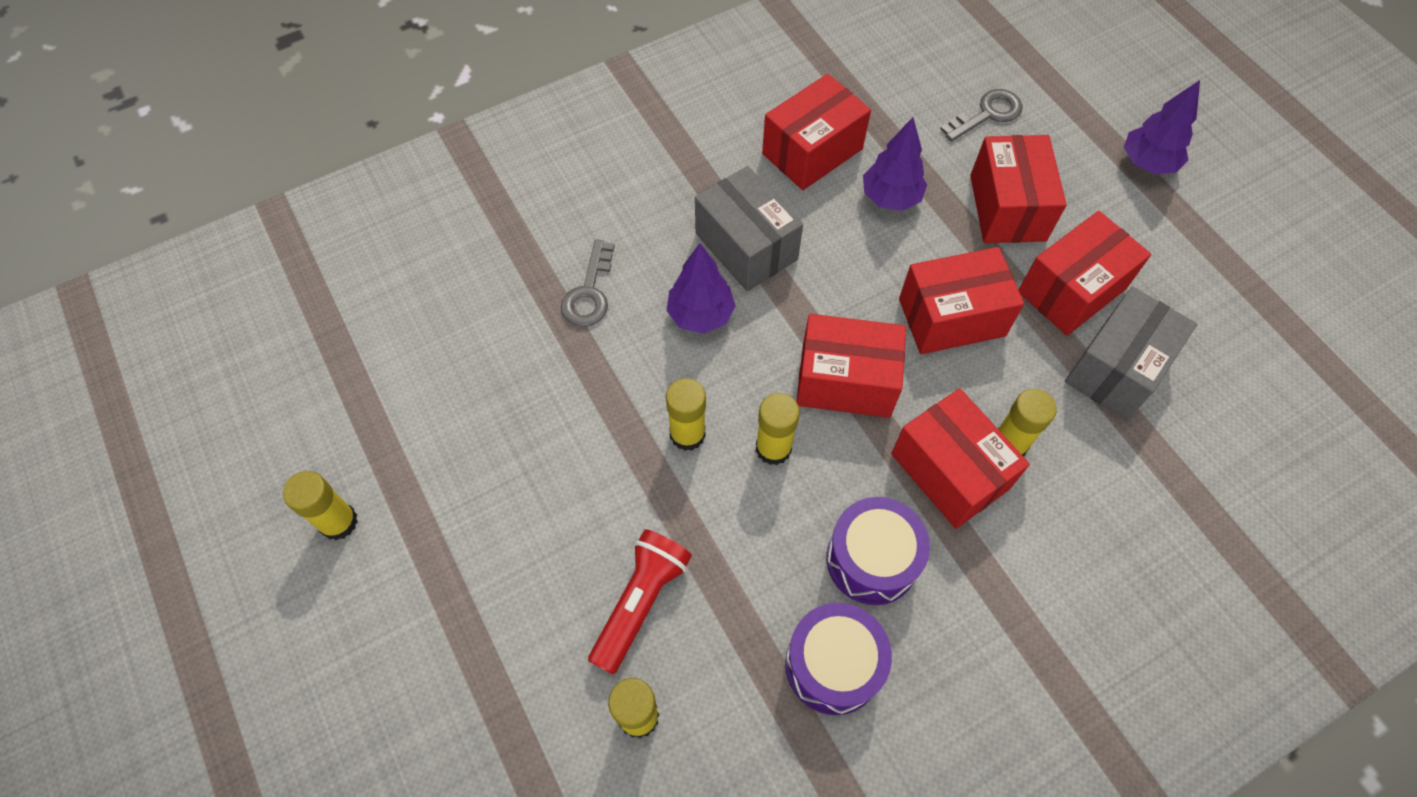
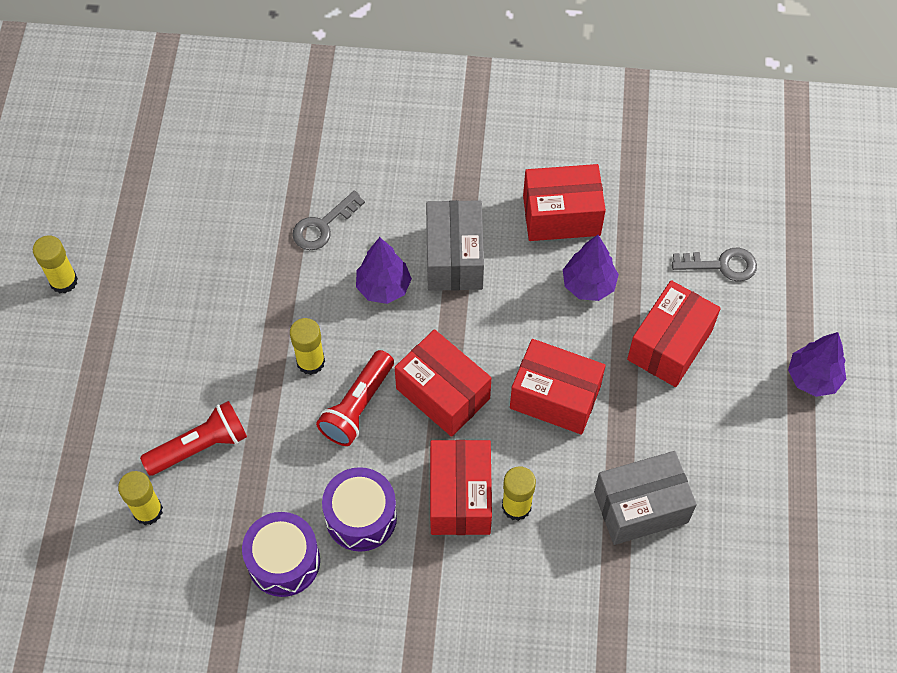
camera: 35 degrees right, 0 degrees up
(773, 448) = (358, 406): yellow glue stick -> red flashlight
(1071, 290) = (661, 433): red box -> none

